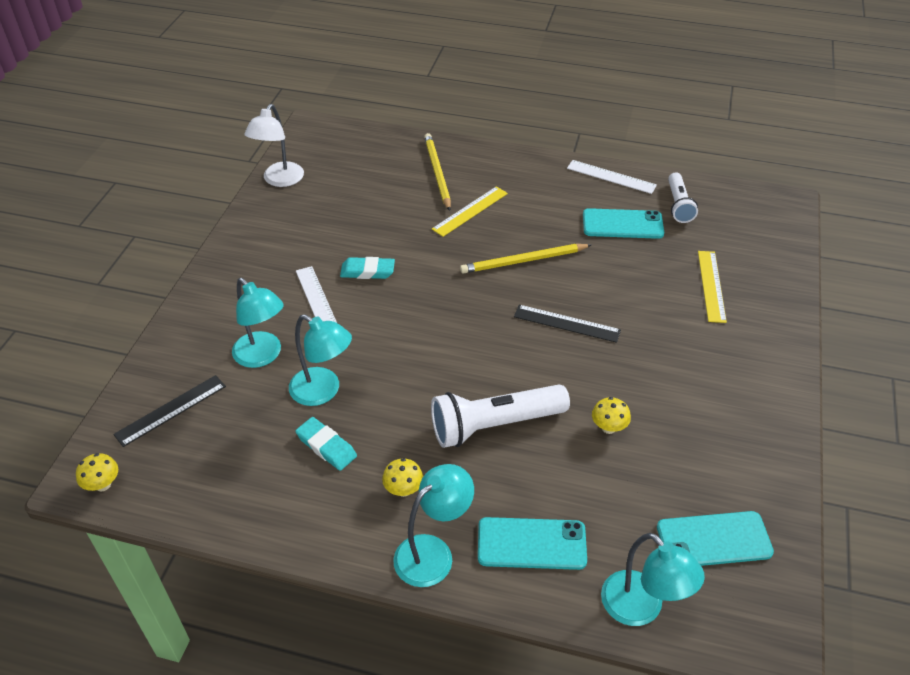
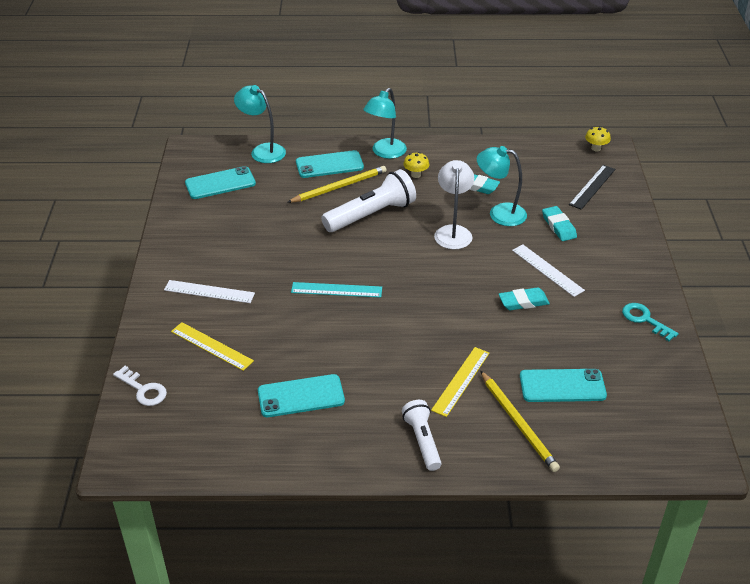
camera: 165 degrees right, 5 degrees down
(260, 232) = (645, 320): none -> turquoise key
(263, 356) = (559, 226): turquoise lamp -> turquoise eraser
(279, 180) = (675, 379): white lamp -> white lamp (453, 232)
(382, 192) = (562, 386): none -> turquoise phone
(523, 261) = (389, 337): yellow pencil -> yellow pencil (339, 187)
(566, 323) = (336, 290): black ruler -> turquoise ruler
(608, 427) = (291, 227): yellow mushroom -> none
(611, 177) = (321, 458): white ruler -> white ruler (209, 291)
(678, 205) = (242, 433): white flashlight -> white flashlight (422, 441)
(711, 286) = (212, 346): yellow ruler -> yellow ruler turned 45 degrees counterclockwise
(777, 256) = (143, 389): none -> white key

